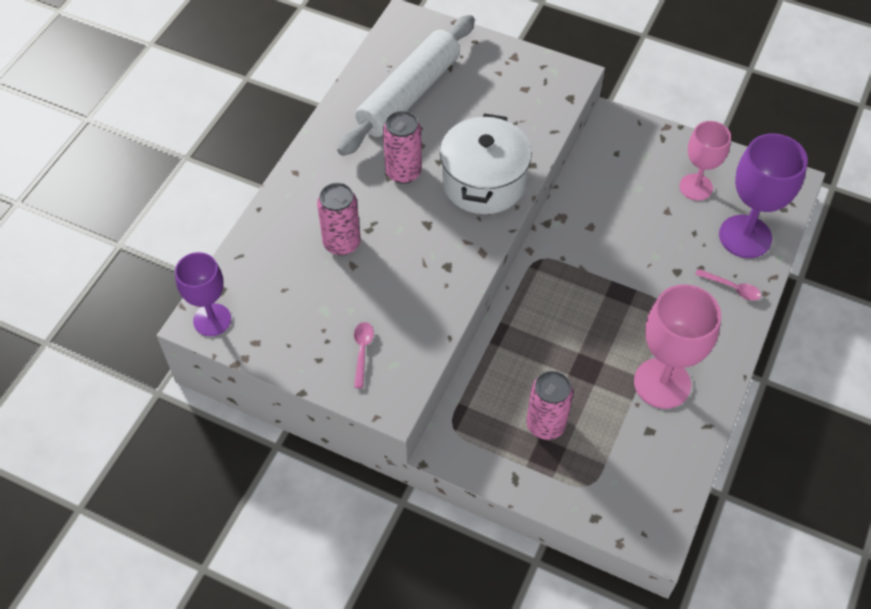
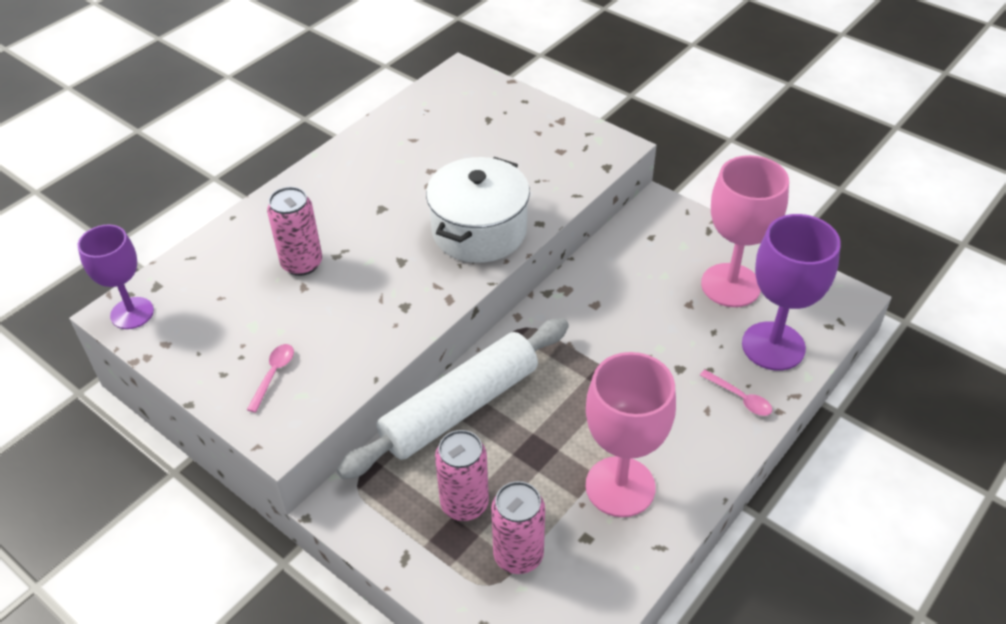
camera: 15 degrees right, 10 degrees down
(403, 172) = (397, 208): pink can -> pink can (518, 555)
(408, 94) = (435, 138): white rolling pin -> white rolling pin (460, 407)
(696, 187) = (730, 285): pink goblet -> pink goblet, size x1.52

